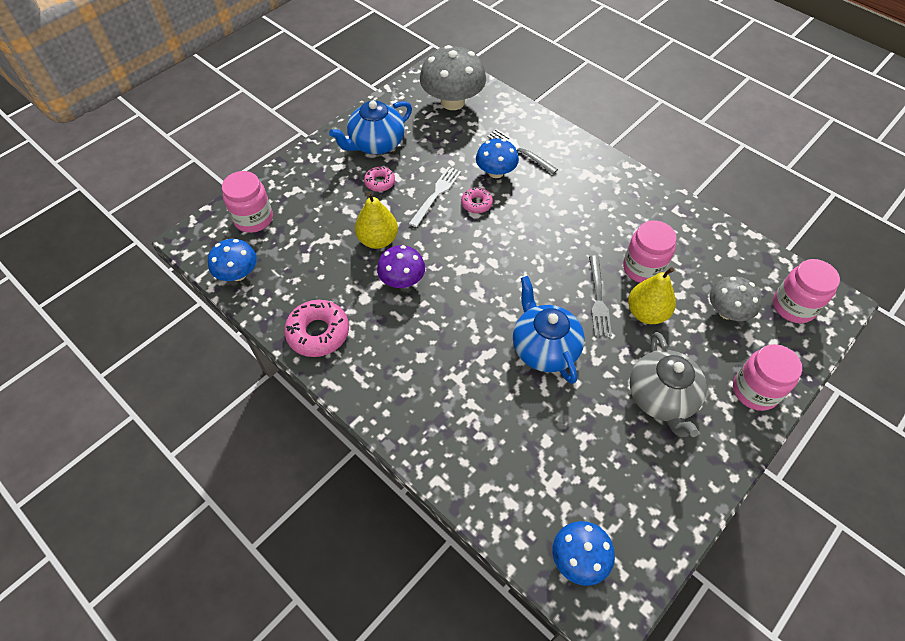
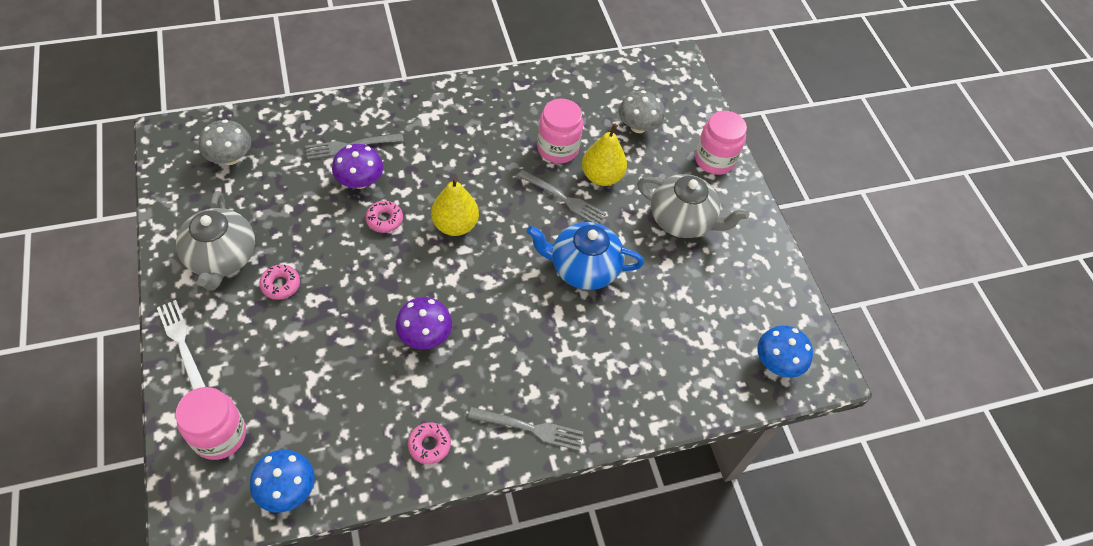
camera: 65 degrees left, 0 degrees up
(318, 333) = (429, 445): pink donut -> pink donut, size x0.57
(374, 390) = (531, 428): none -> grey fork
(376, 144) = (222, 258): blue teapot -> grey teapot
(378, 240) = (356, 329): yellow pear -> yellow pear (455, 225)
(436, 194) = (342, 245): white fork -> white fork (181, 343)
(452, 102) = (230, 157): grey mushroom -> grey mushroom, size x0.60
(496, 172) = (360, 181): blue mushroom -> purple mushroom
(793, 306) = (662, 85): pink jar -> none

